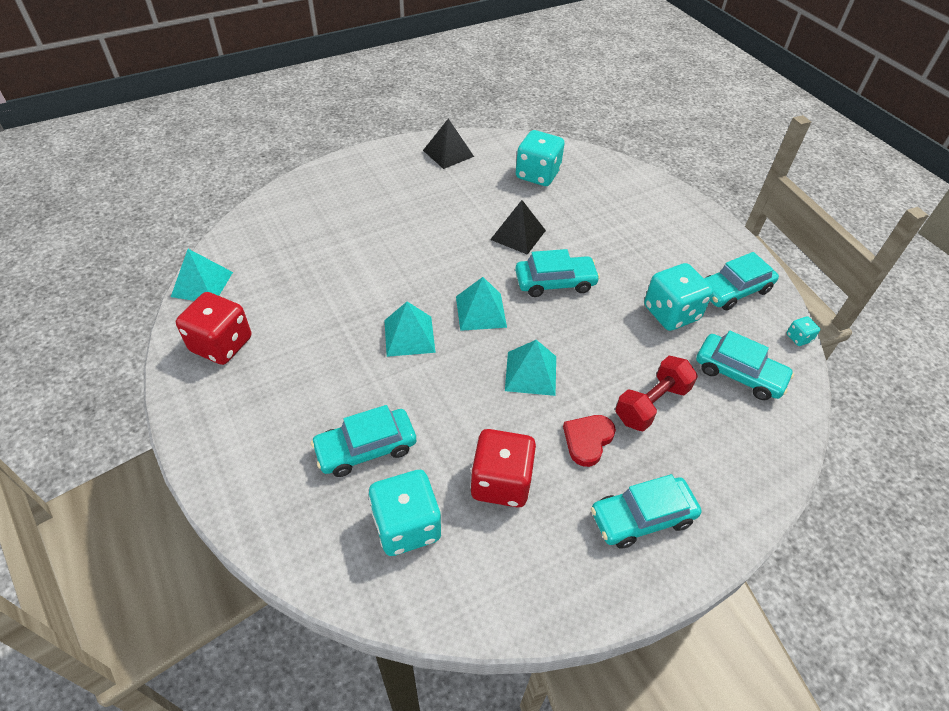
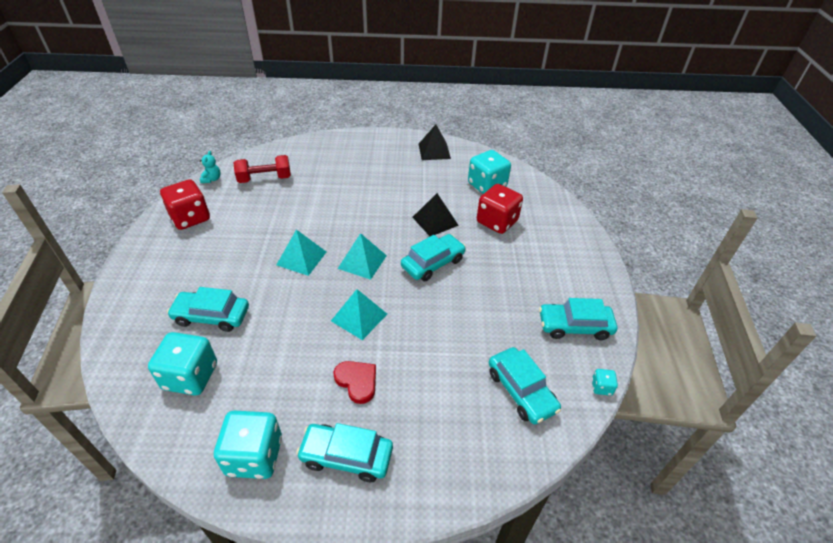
camera: 30 degrees right, 5 degrees down
(202, 284) = (212, 179): turquoise pyramid -> turquoise teddy bear
(501, 482) = (273, 380): red dice -> red dice (497, 222)
(555, 282) = (433, 263): turquoise car -> turquoise car turned 60 degrees counterclockwise
(587, 440) = (357, 381): red heart -> red heart turned 75 degrees clockwise
(651, 404) = (428, 379): red dumbbell -> red dumbbell (265, 179)
(671, 313) = (504, 321): turquoise dice -> turquoise dice (254, 456)

